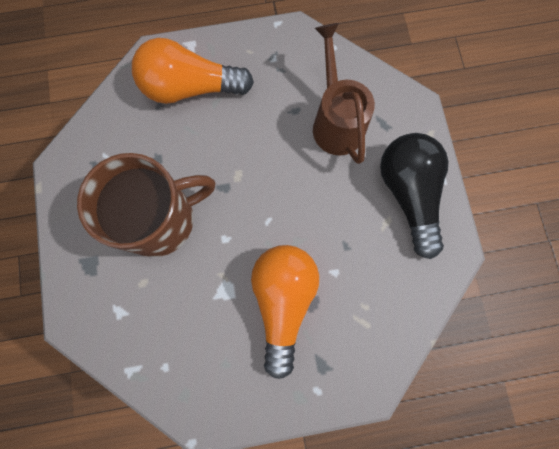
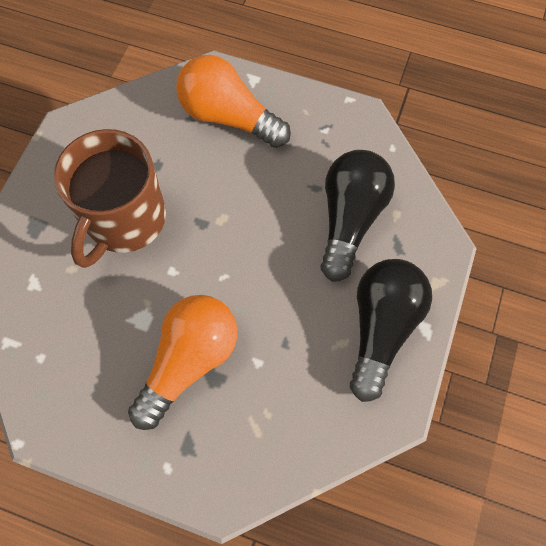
camera: 30 degrees right, 10 degrees down
(160, 219) = (124, 220): brown mug -> brown mug turned 105 degrees clockwise
(336, 122) = (350, 219): brown watering can -> black light bulb

